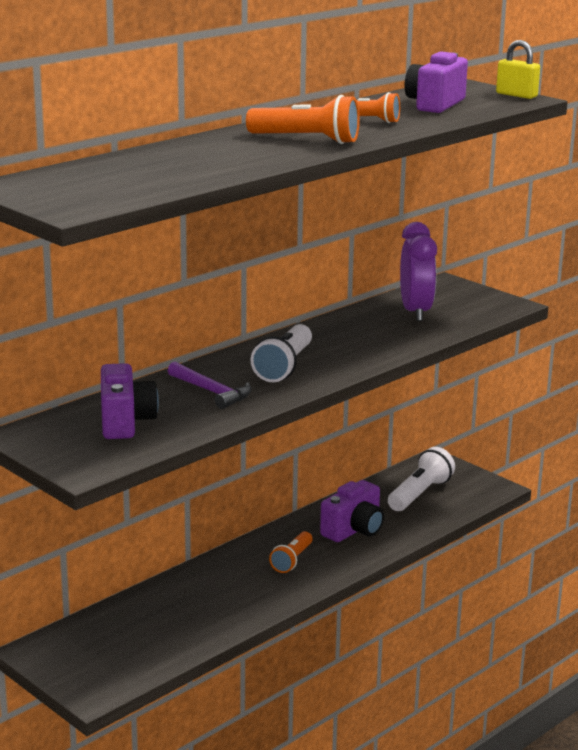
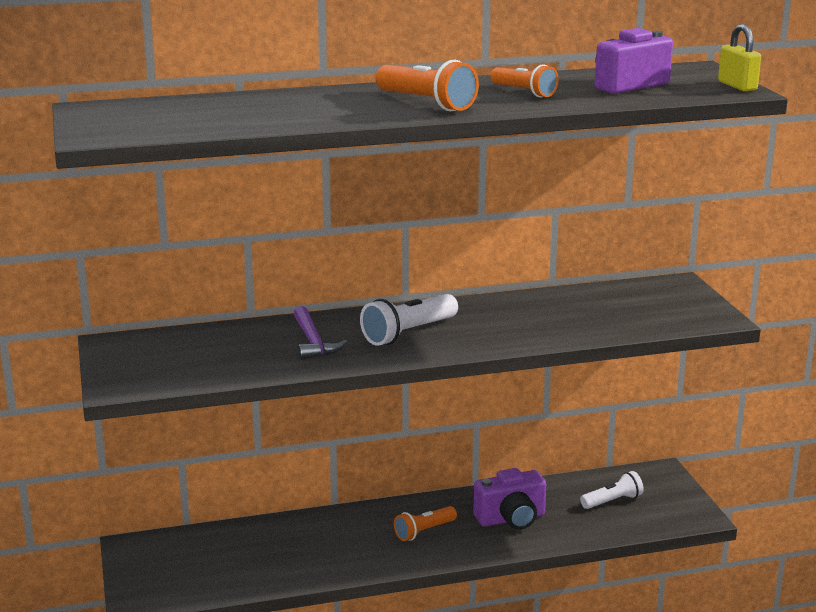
camera: 30 degrees right, 0 degrees up
(125, 422) = (206, 352): purple camera -> none
(415, 312) = (607, 306): purple clock -> none
(420, 494) = (612, 501): white flashlight -> white flashlight, size x0.66

